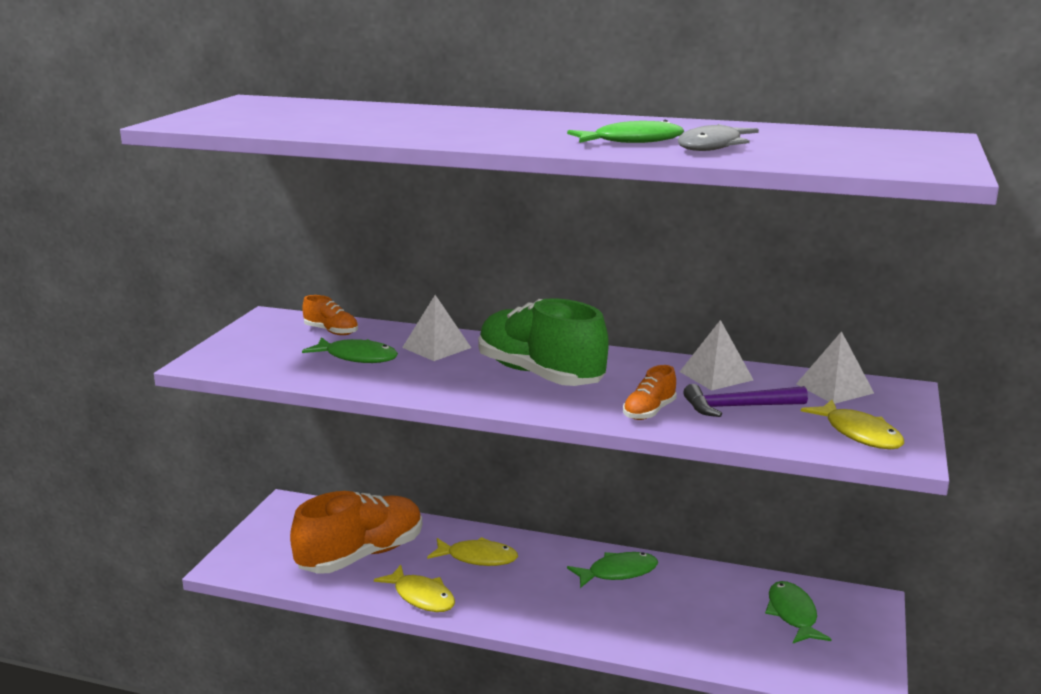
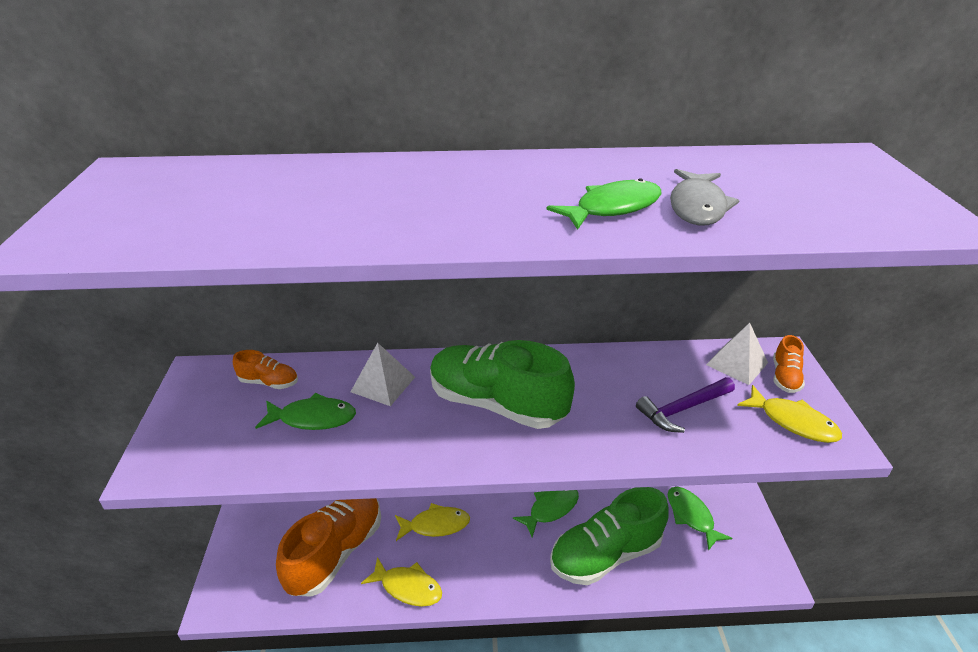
camera: 20 degrees left, 15 degrees up
(649, 412) = (618, 436): orange shoe -> orange shoe (785, 377)
(661, 621) = (605, 554): none -> green shoe
(716, 375) = (640, 368): white pyramid -> none

